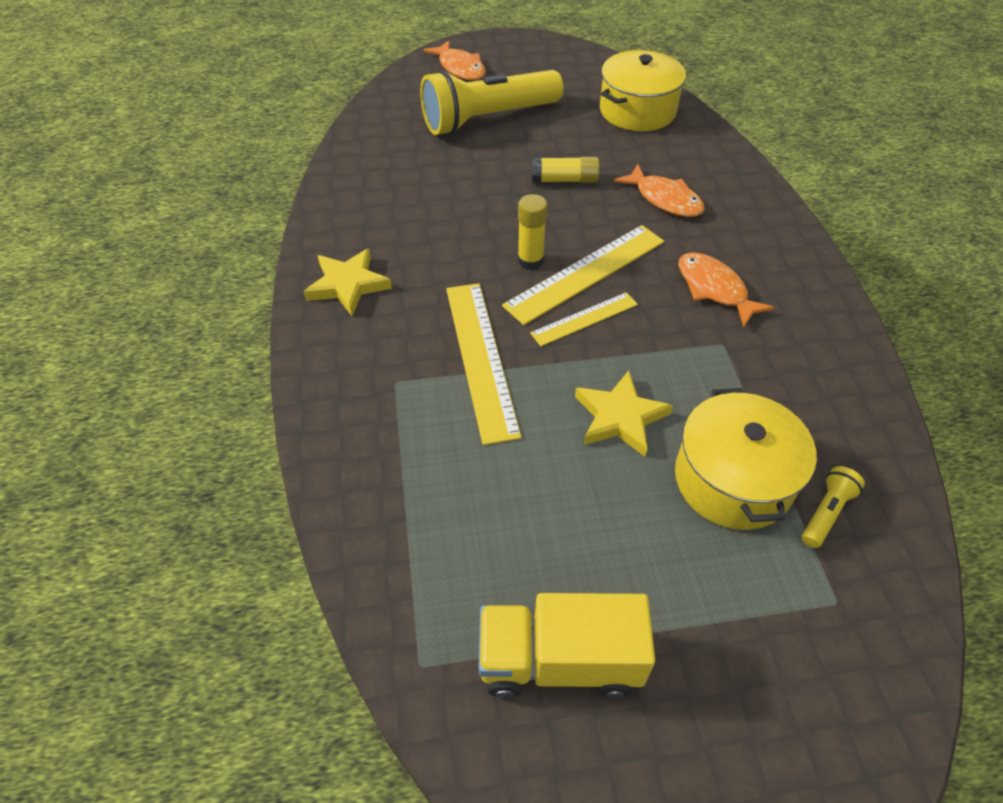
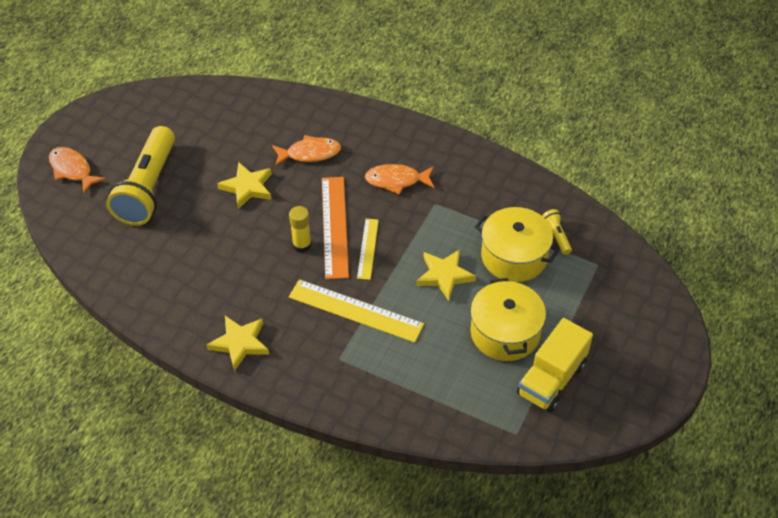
camera: 55 degrees left, 0 degrees up
(460, 68) = (72, 170): orange fish -> orange fish turned 135 degrees counterclockwise
(564, 180) = (247, 187): yellow glue stick -> yellow star
(585, 273) = (334, 226): yellow ruler -> orange ruler
(637, 111) = (218, 111): yellow pot -> yellow pot (505, 333)

